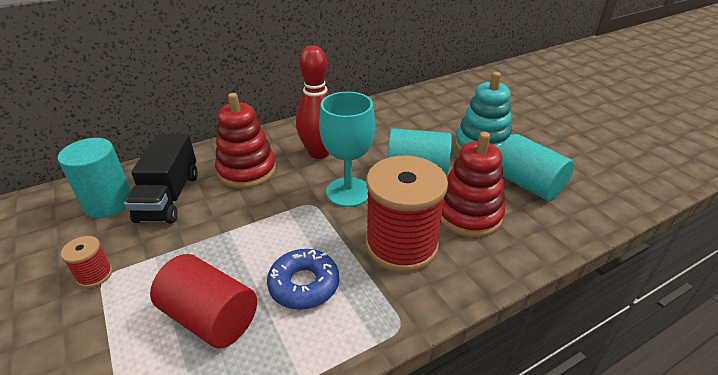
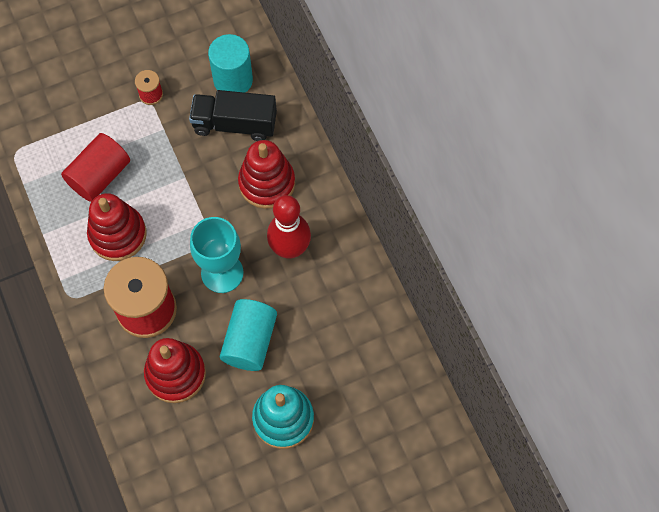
camera: 95 degrees right, 30 degrees up
(304, 285) = (118, 234): blue donut -> red stacking toy
(527, 184) = (212, 444): turquoise cylinder -> none

